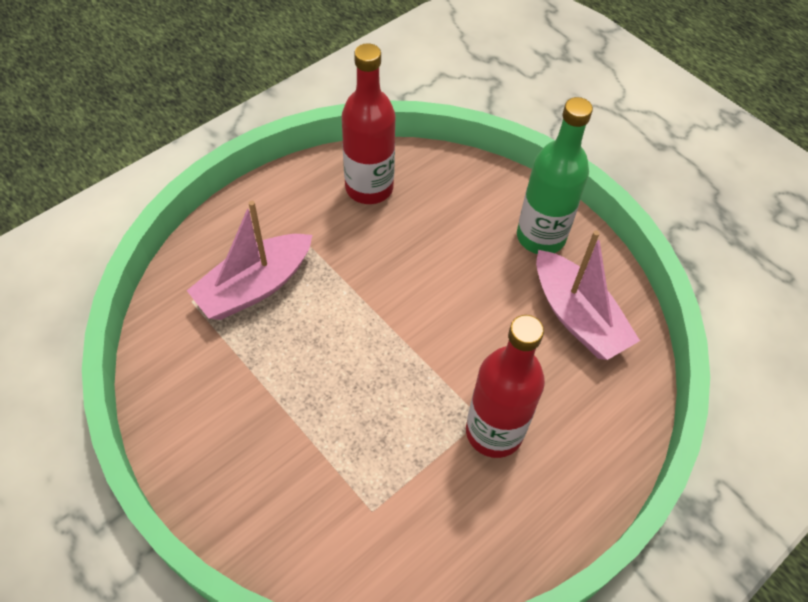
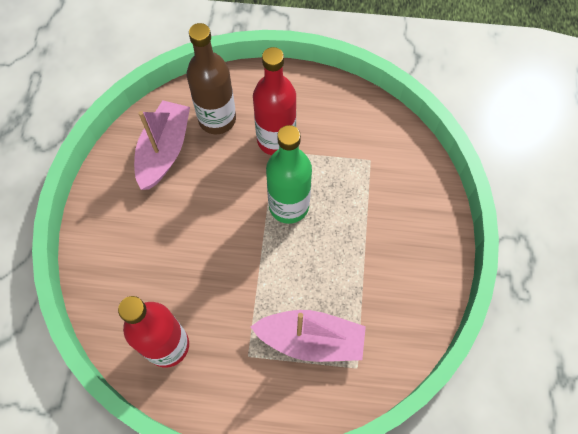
camera: 130 degrees left, 10 degrees up
(540, 237) = (118, 209): green bottle -> green bottle (289, 206)
(576, 394) = (217, 119): none -> brown bottle

